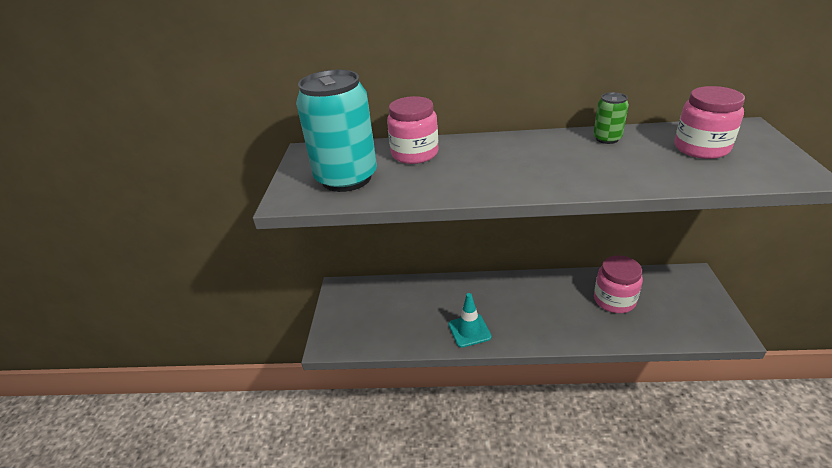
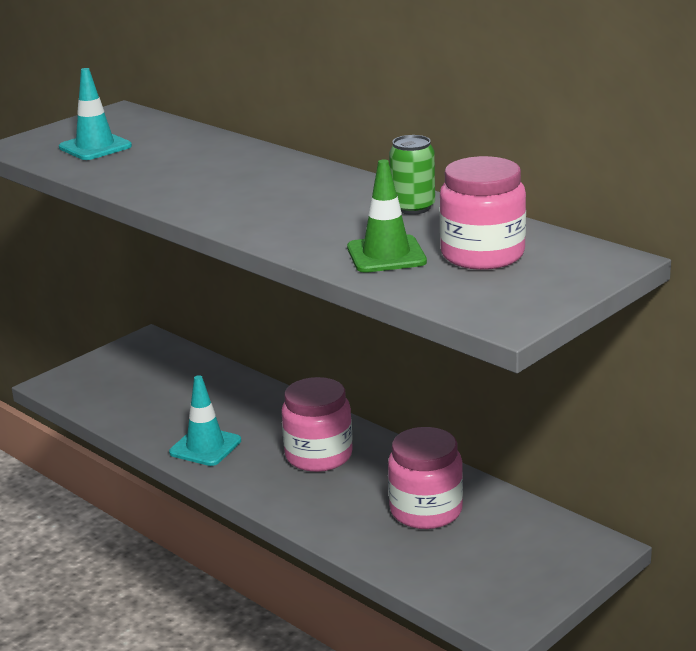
camera: 40 degrees right, 10 degrees down
(346, 178) = (95, 147): turquoise can -> turquoise traffic cone
(414, 154) = (198, 149): pink jar -> pink jar (318, 455)
(667, 168) = (386, 255): none -> green traffic cone

